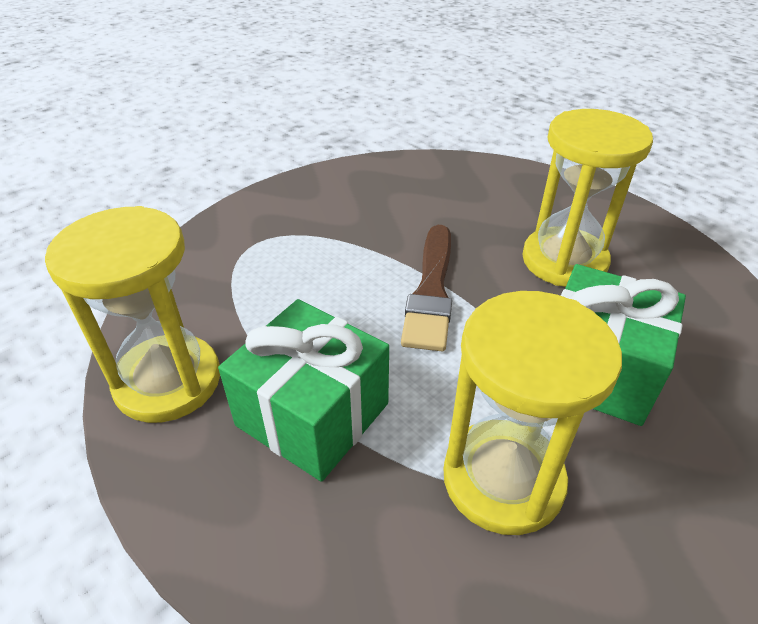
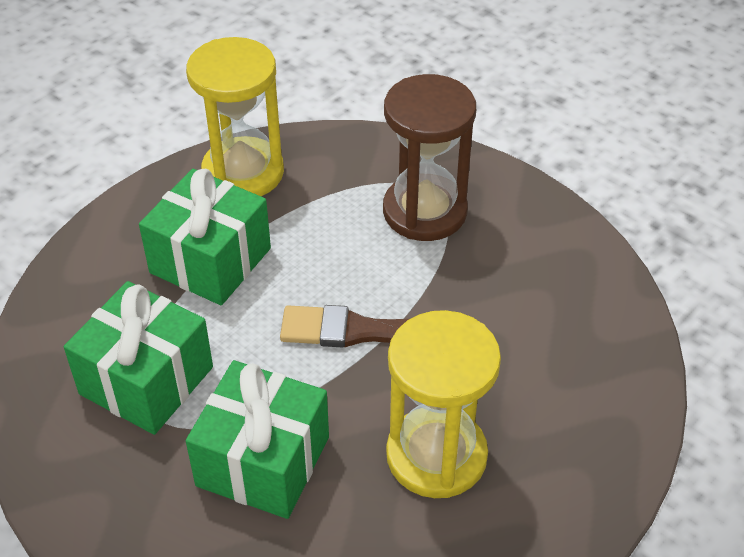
camera: 85 degrees right, 5 degrees up
(283, 246) = (425, 211): none -> brown hourglass
(503, 479) = (146, 380): yellow hourglass -> green gift

